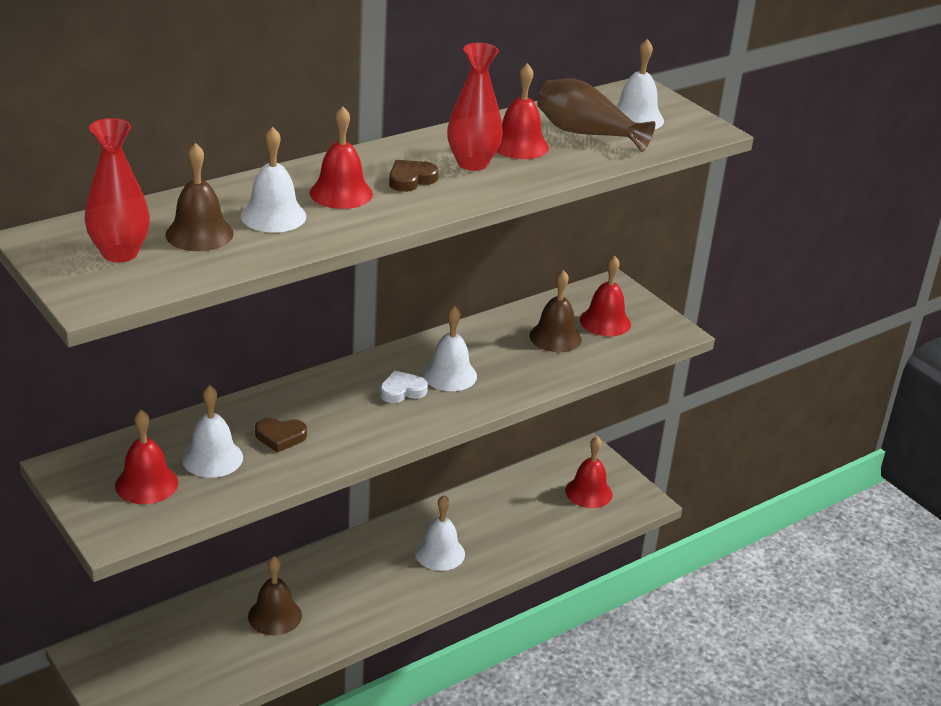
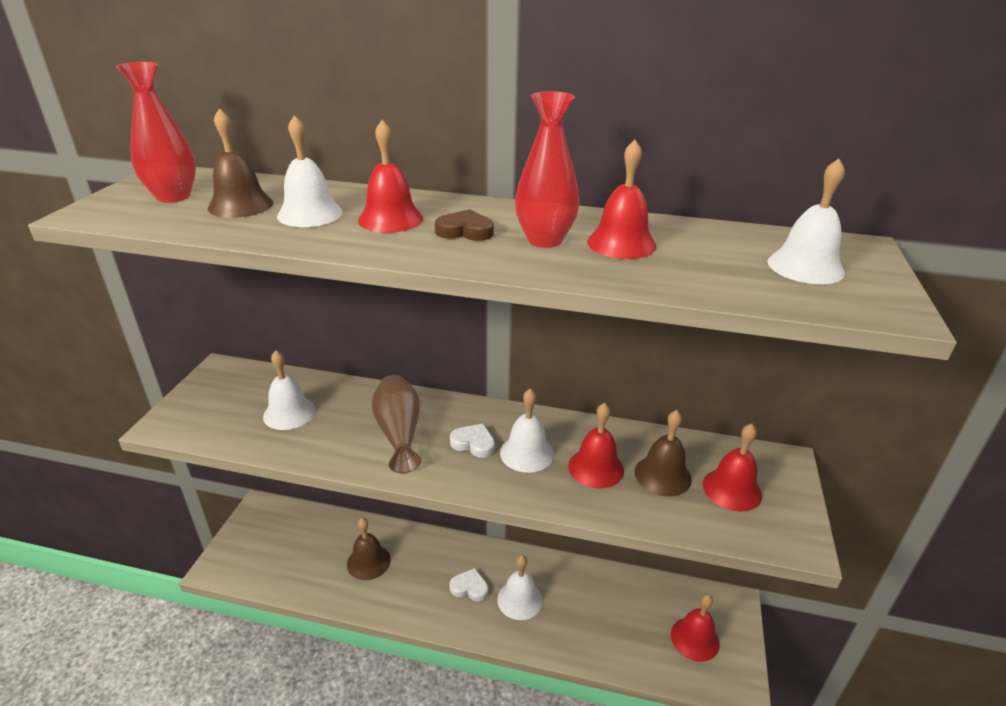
camera: 50 degrees right, 0 degrees up
(146, 484) = (232, 405): red bell -> red bell (596, 468)
(280, 437) = (346, 425): brown heart -> none
(389, 573) = (469, 587): none -> white heart
(586, 134) = (715, 259): brown vase -> brown vase (399, 433)

